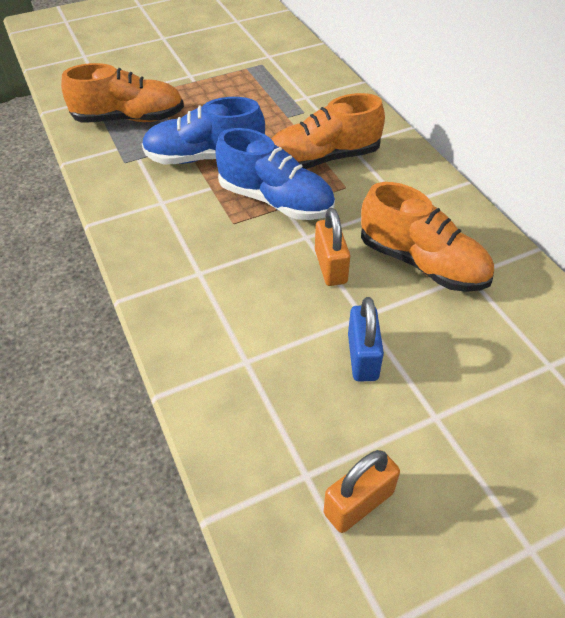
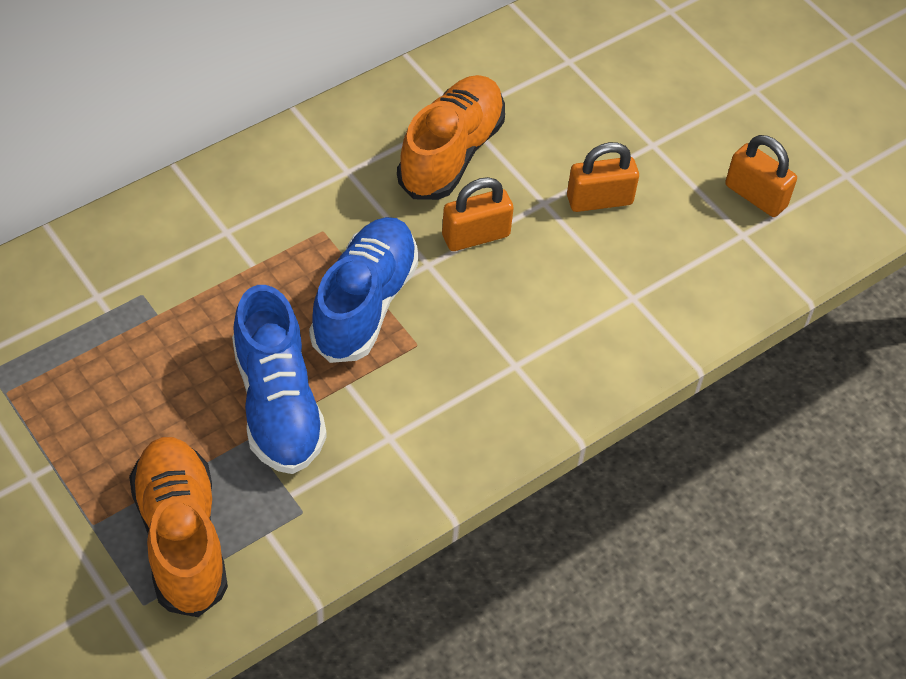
camera: 105 degrees left, 5 degrees up
(322, 159) = (264, 260): orange shoe -> none
(362, 357) = (599, 200): blue padlock -> orange padlock

